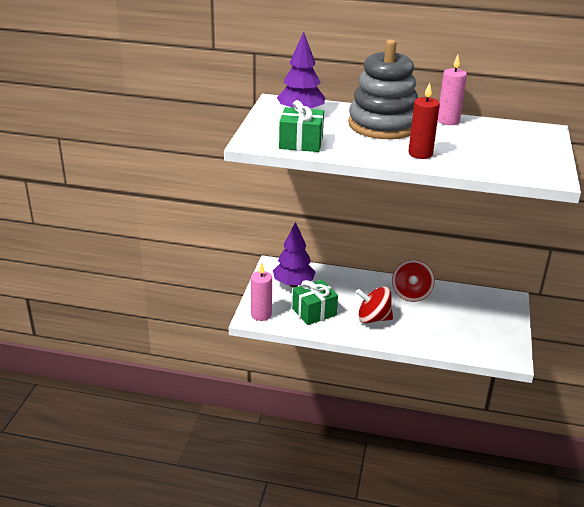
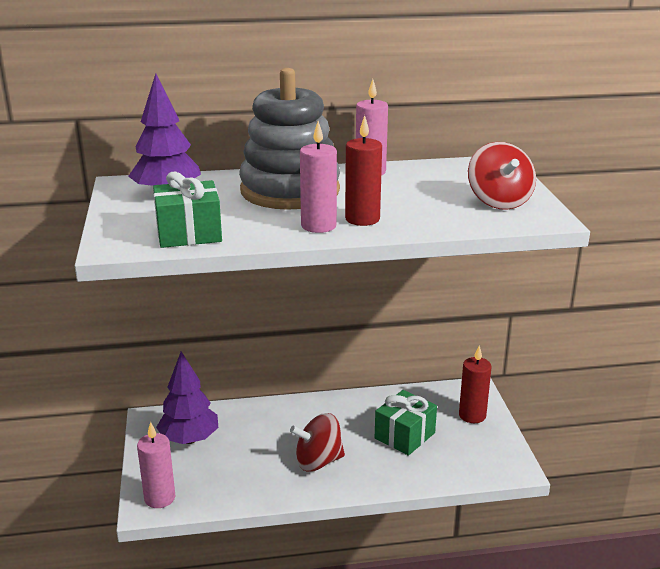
camera: 20 degrees left, 5 degrees down
(314, 312) = (234, 473): green gift -> green gift (405, 435)
(387, 153) = (318, 226): none -> pink candle
(411, 294) = (352, 414): red spinning top -> red spinning top (499, 201)
(499, 316) = (472, 415): none -> red candle

